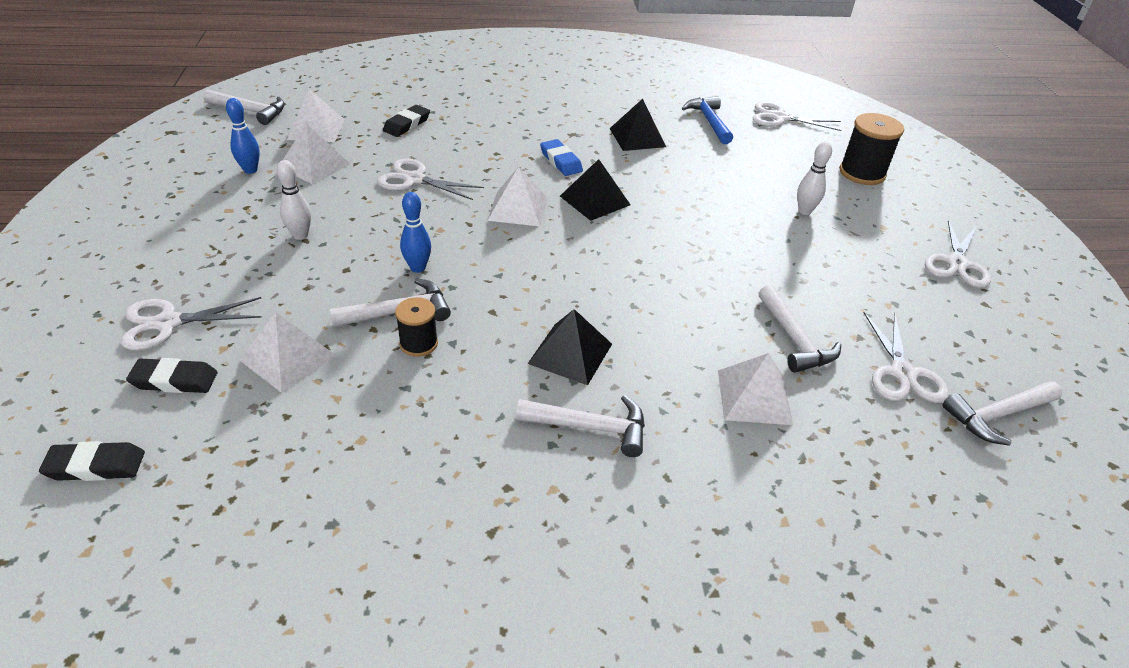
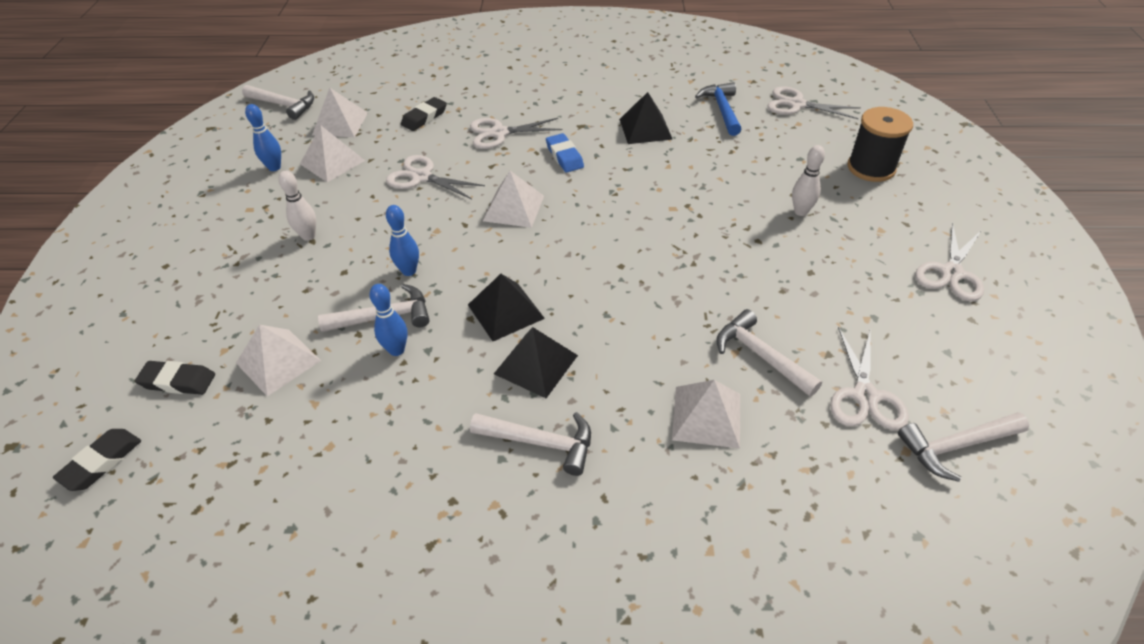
camera: 10 degrees right, 5 degrees up
(96, 466) = (101, 462): black eraser -> black eraser turned 60 degrees counterclockwise
(168, 323) = (180, 324): white scissors -> white scissors (499, 133)
(418, 343) = (396, 350): black spool -> blue bowling pin
(594, 200) = (590, 199): black pyramid -> black pyramid (505, 311)
(794, 339) = (760, 355): white hammer -> white hammer turned 150 degrees clockwise

